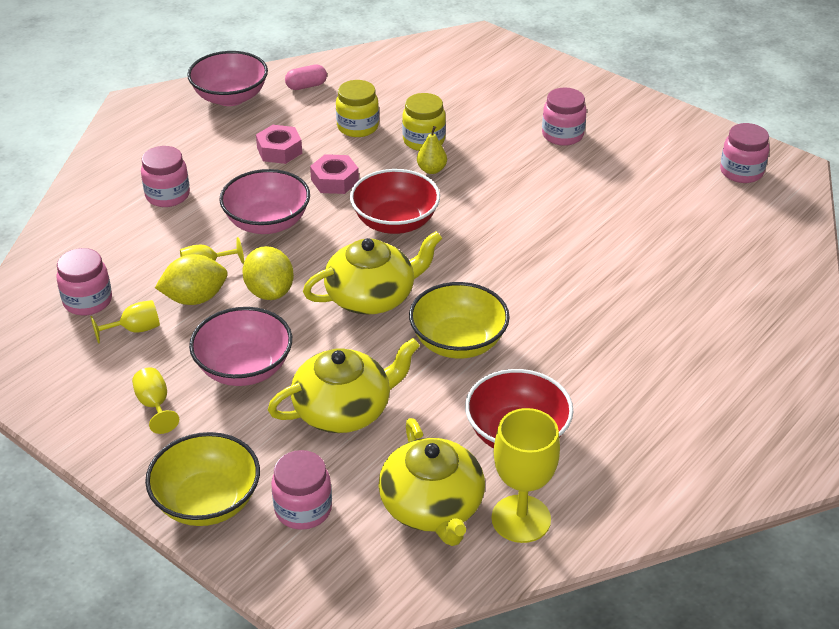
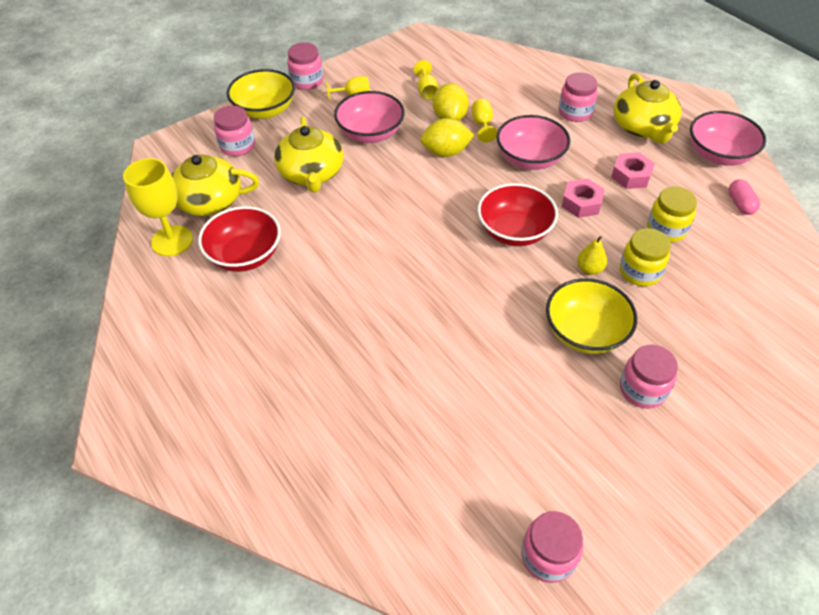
camera: 105 degrees right, 10 degrees up
(88, 301) = (462, 74): pink jar -> pink jar (307, 81)
(372, 296) = (423, 203): yellow teapot -> yellow teapot (643, 127)
(458, 342) = (353, 243): yellow bowl -> yellow bowl (585, 332)

